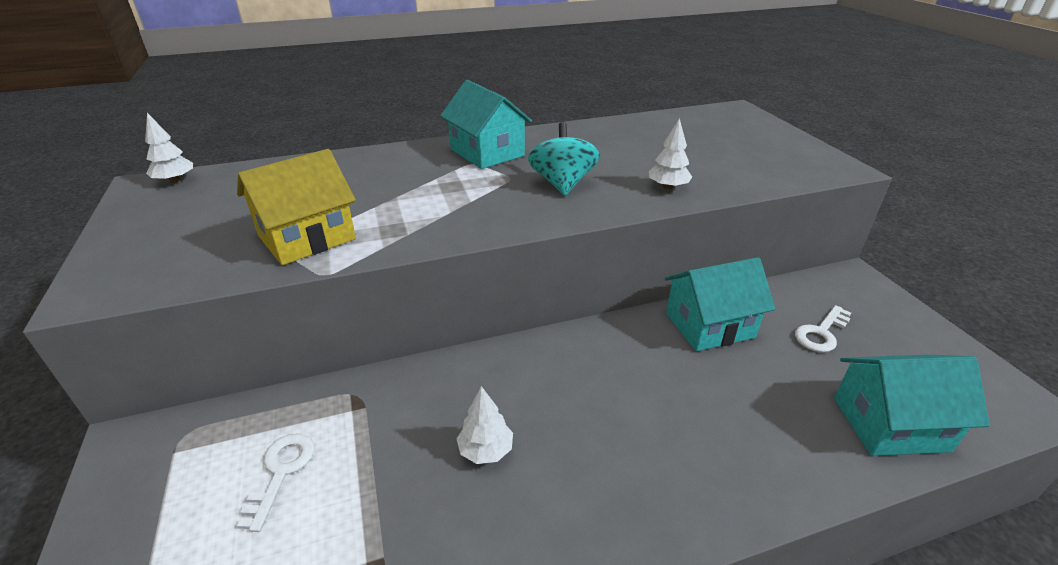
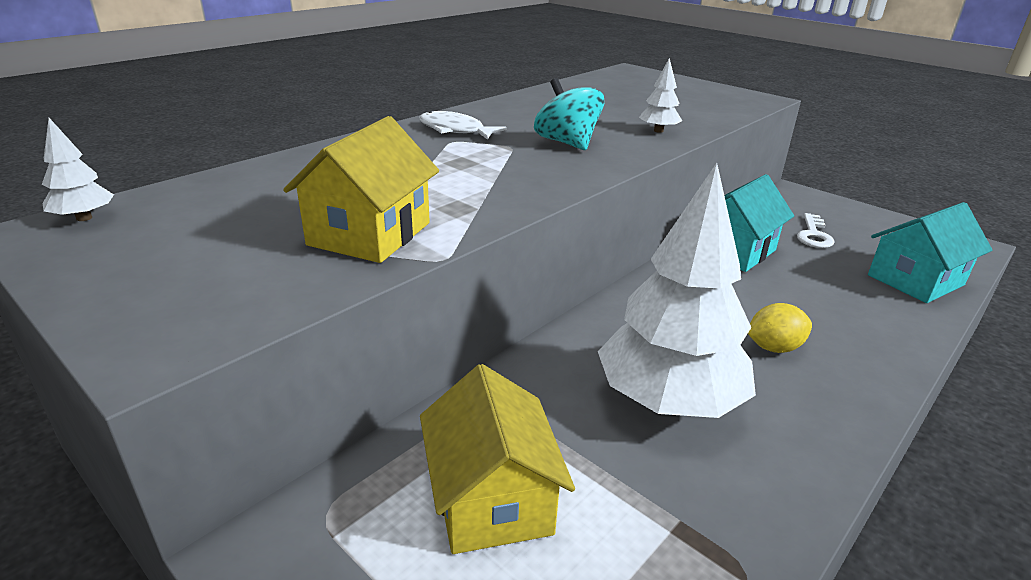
camera: 30 degrees left, 5 degrees down
(281, 472) = (492, 499): white key -> yellow house
(485, 450) = (668, 401): white tree -> white tree, size x2.46
(487, 152) = (455, 130): turquoise house -> white fish
(636, 439) = (773, 347): none -> yellow lemon

